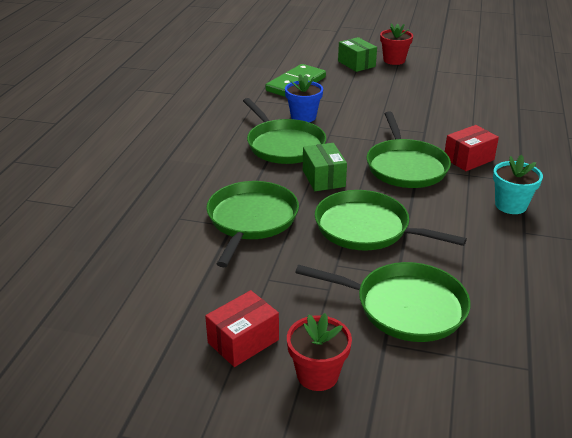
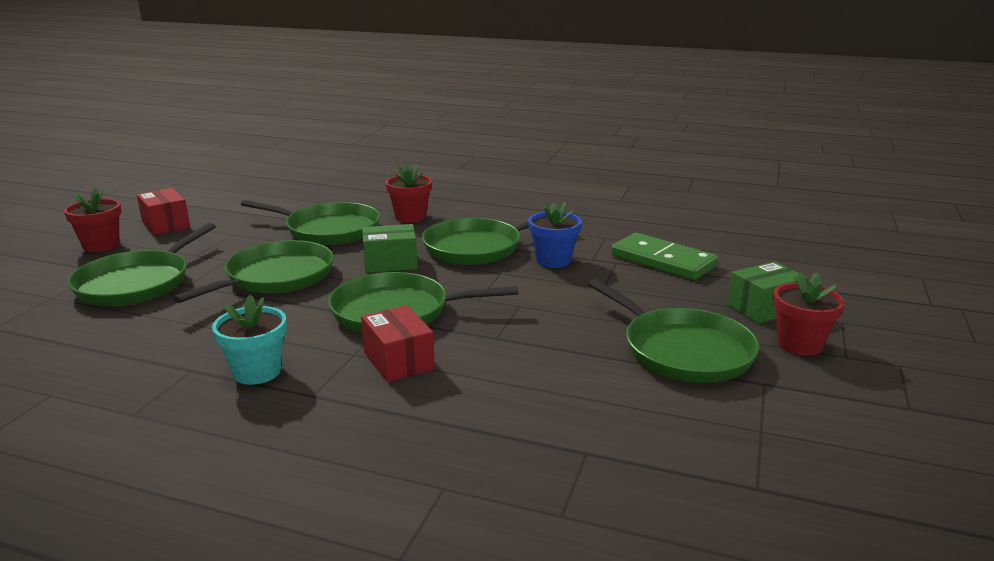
camera: 95 degrees right, 10 degrees down
(214, 180) = (410, 217): none -> red flower pot
(414, 85) = (682, 350): none -> green pan

